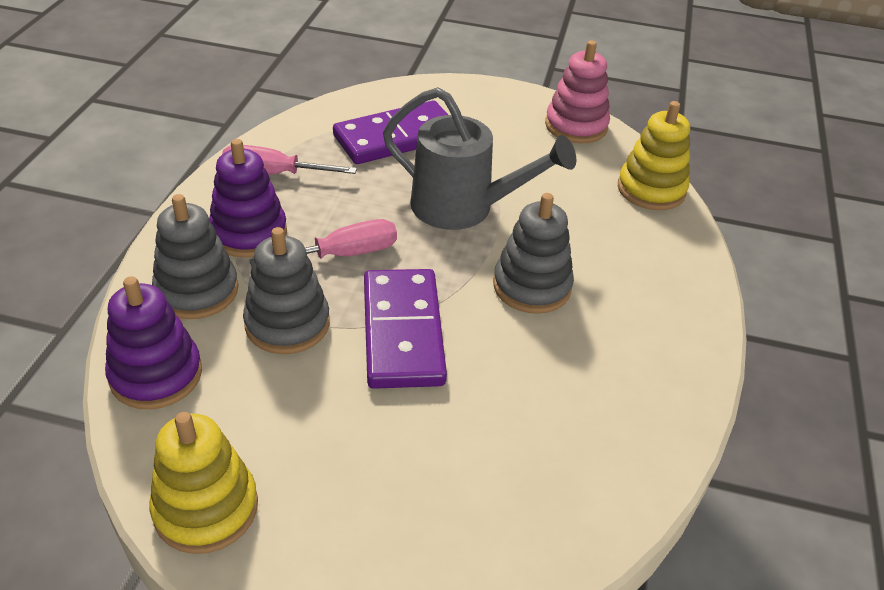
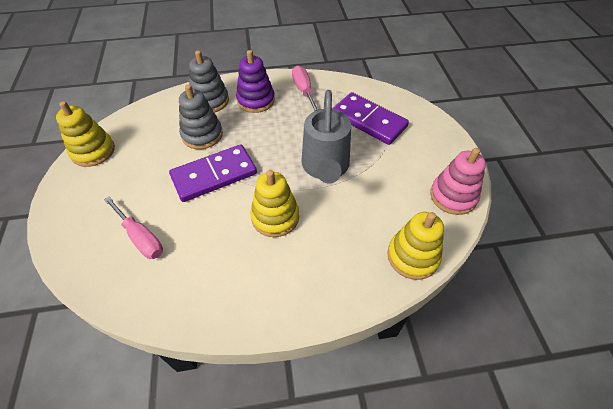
camera: 70 degrees right, 10 degrees up
(156, 375) = (157, 110): purple stacking toy -> none
(343, 254) = (258, 135): pink screwdriver -> pink screwdriver (140, 237)
(532, 286) = (275, 217): grey stacking toy -> yellow stacking toy

